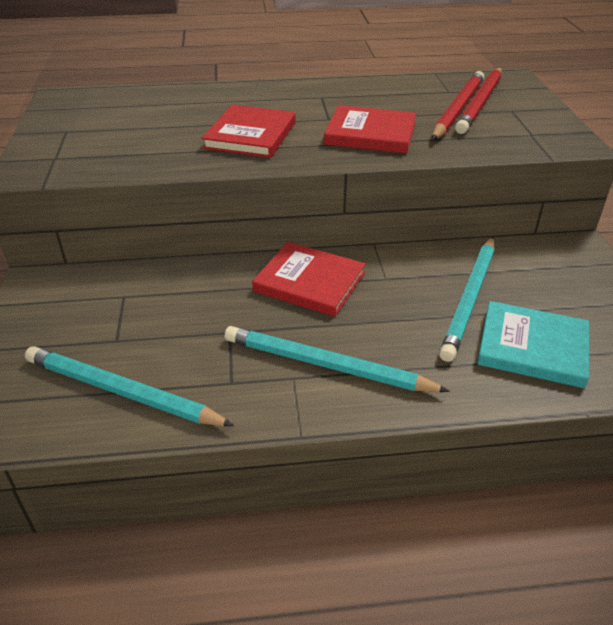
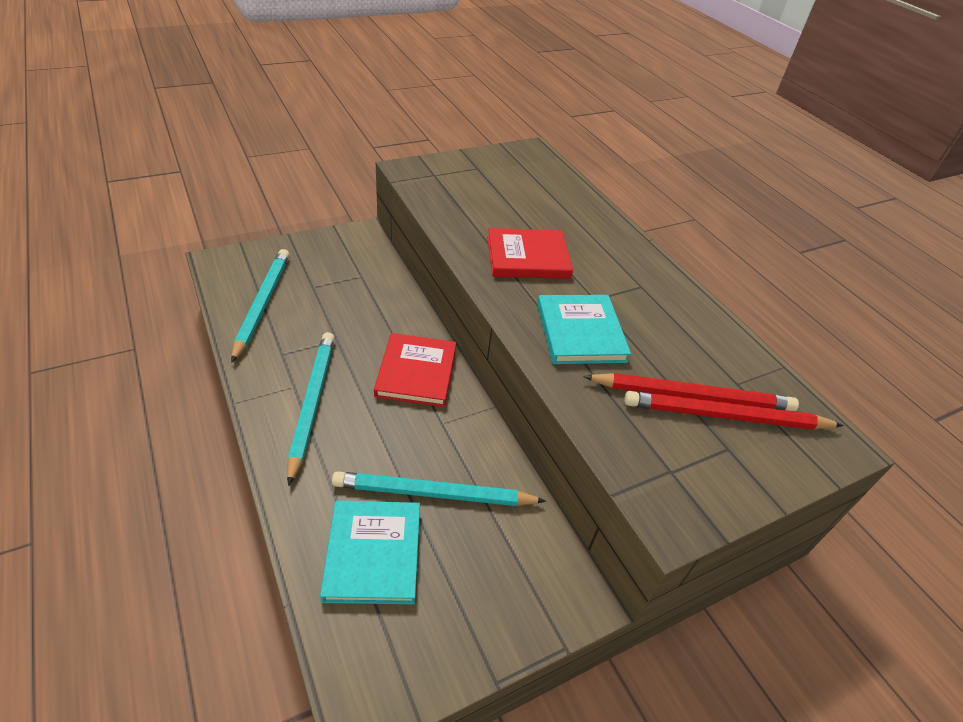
camera: 65 degrees right, 5 degrees up
(370, 134) = (580, 332): red book -> turquoise book

